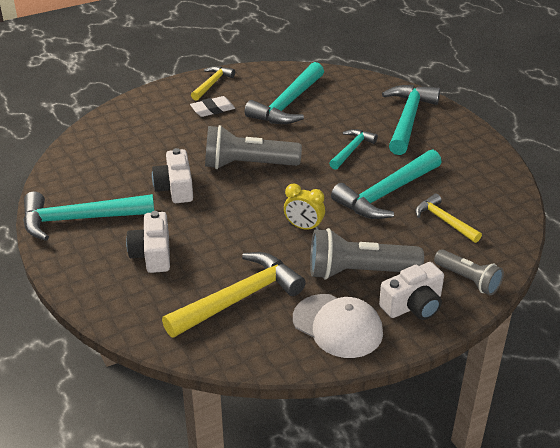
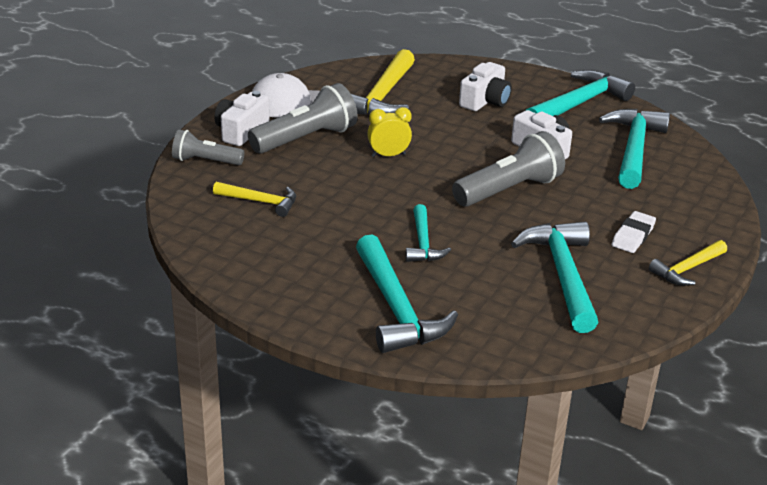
camera: 145 degrees right, 5 degrees down
(152, 254) = (485, 101): white camera -> white camera turned 75 degrees clockwise
(212, 84) = (687, 269): yellow hammer -> yellow hammer turned 60 degrees clockwise
(386, 194) = (340, 208): turquoise hammer -> turquoise hammer (633, 149)

